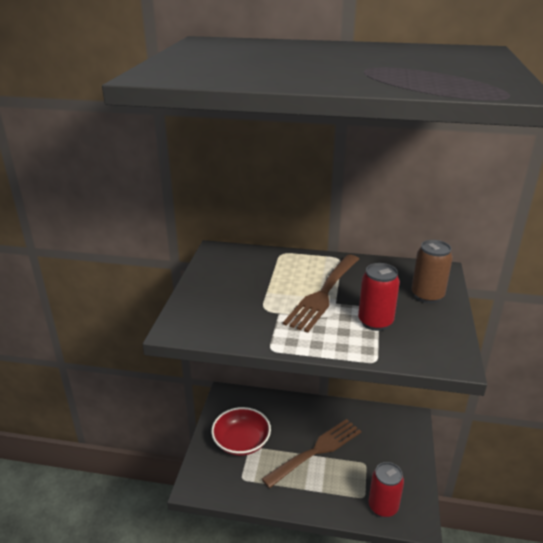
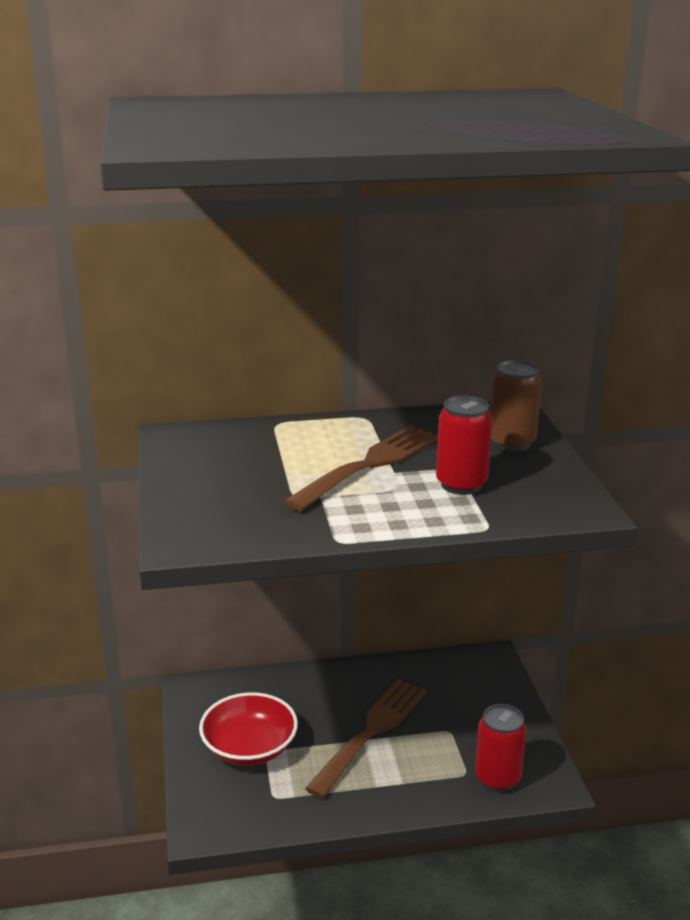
camera: 20 degrees left, 5 degrees down
(323, 294) = (370, 464): brown fork -> brown fork turned 150 degrees counterclockwise

